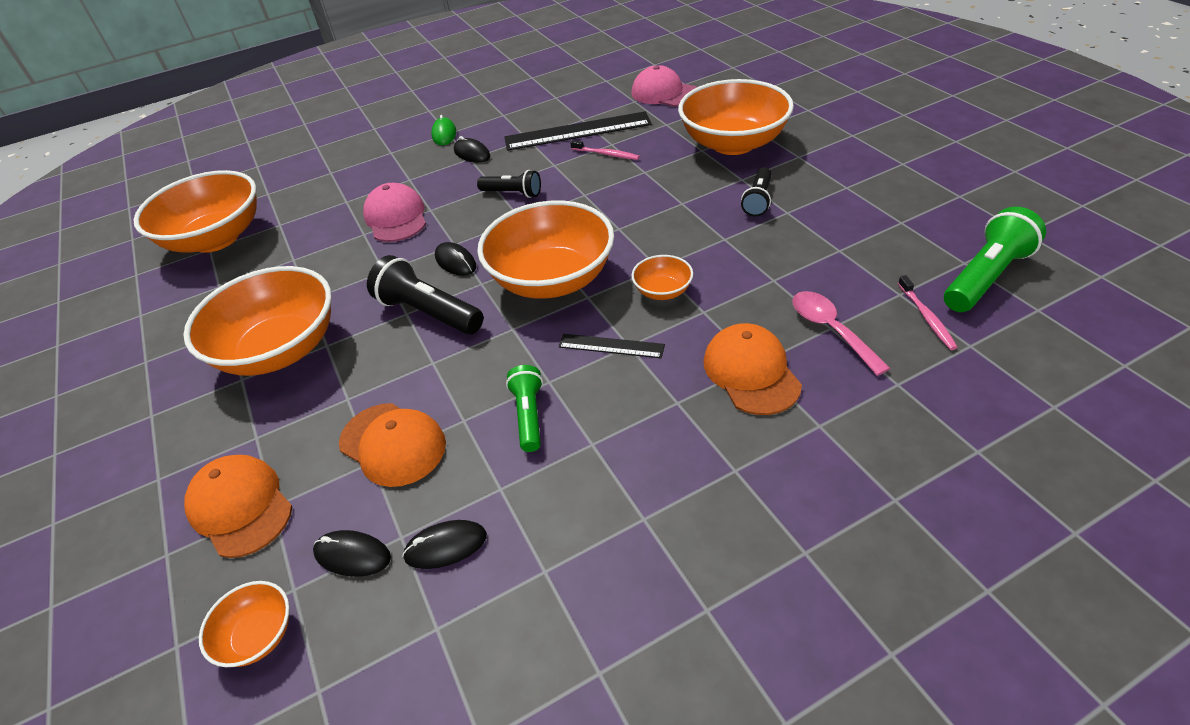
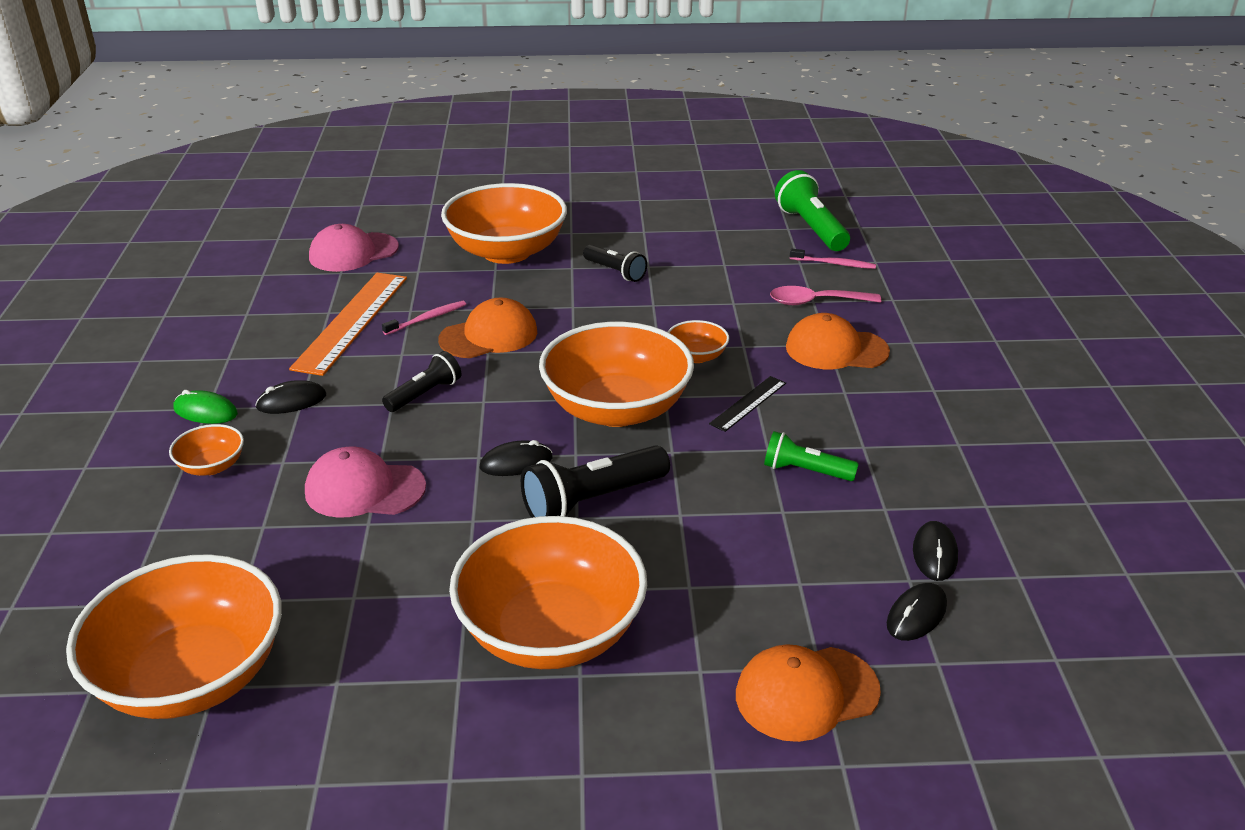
camera: 70 degrees left, 10 degrees down
(258, 635) = (983, 694): orange bowl -> orange bowl (211, 466)
(393, 444) = (785, 564): orange cap -> orange cap (489, 336)
(577, 131) = (351, 321): black ruler -> orange ruler

